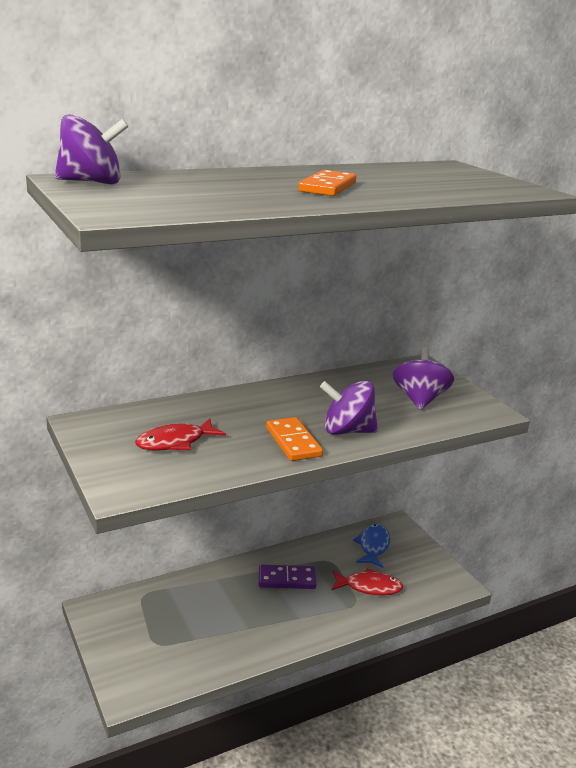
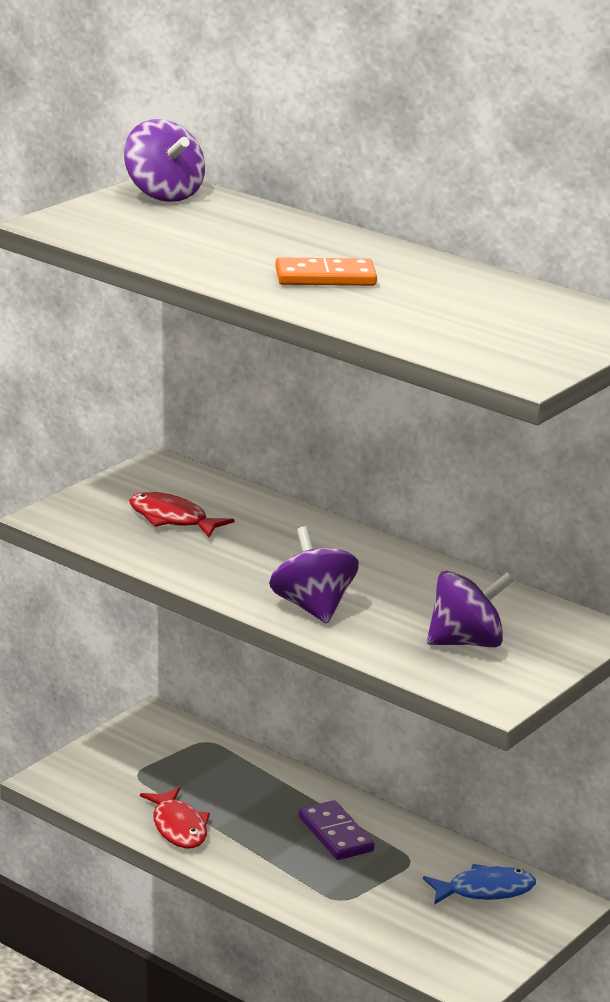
camera: 65 degrees right, 0 degrees up
(293, 442) = (246, 580): orange domino -> none
(369, 587) = (385, 904): red fish -> red fish (178, 827)

